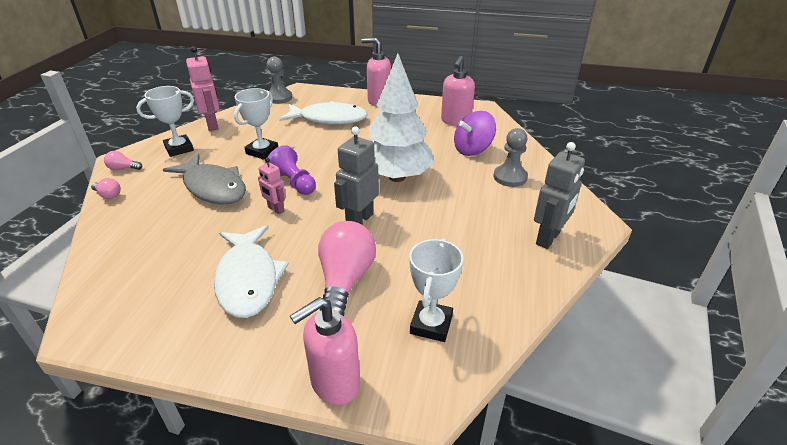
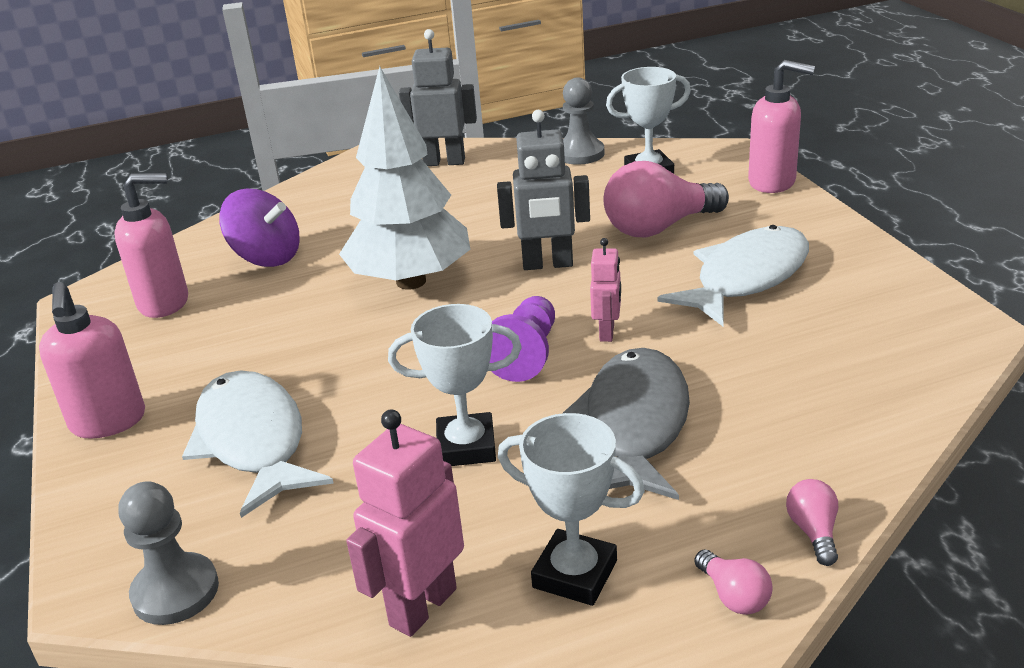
camera: 120 degrees left, 5 degrees down
(510, 177) = (328, 212): grey pawn -> grey pawn (580, 154)

